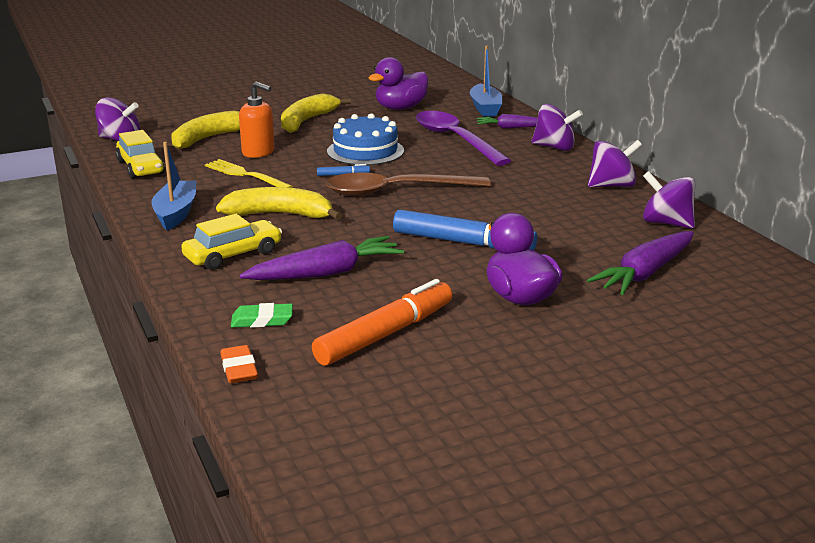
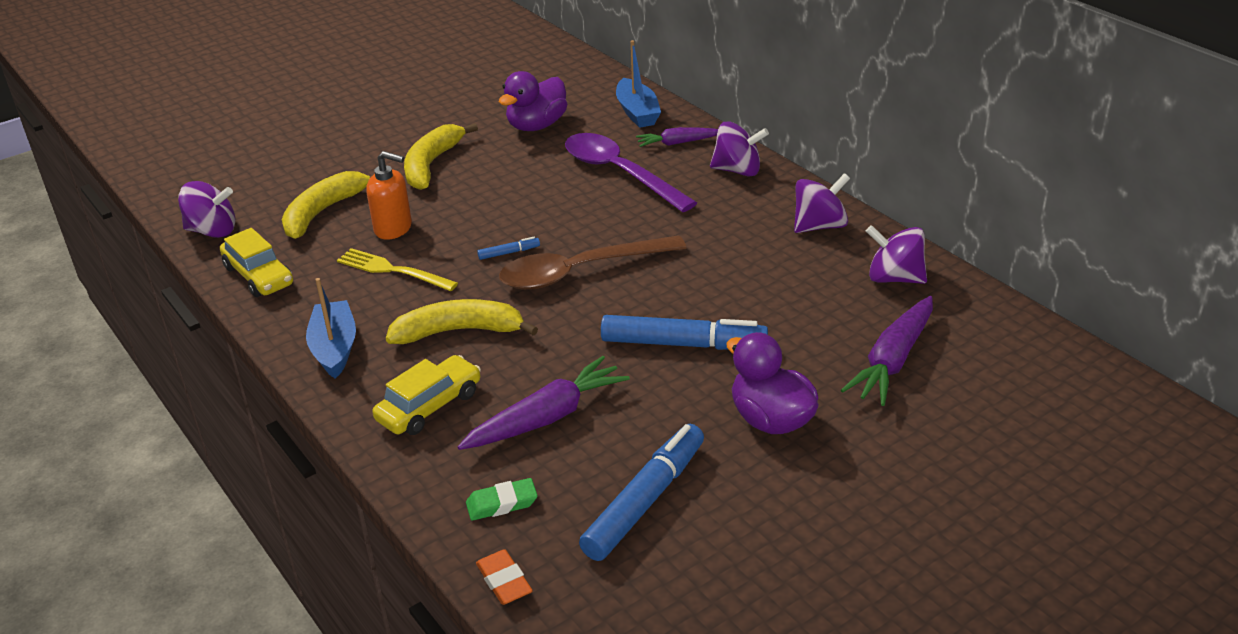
camera: 10 degrees left, 10 degrees up
(365, 151) = (521, 208): blue cake -> none
(385, 334) = (645, 501): orange marker -> blue marker

